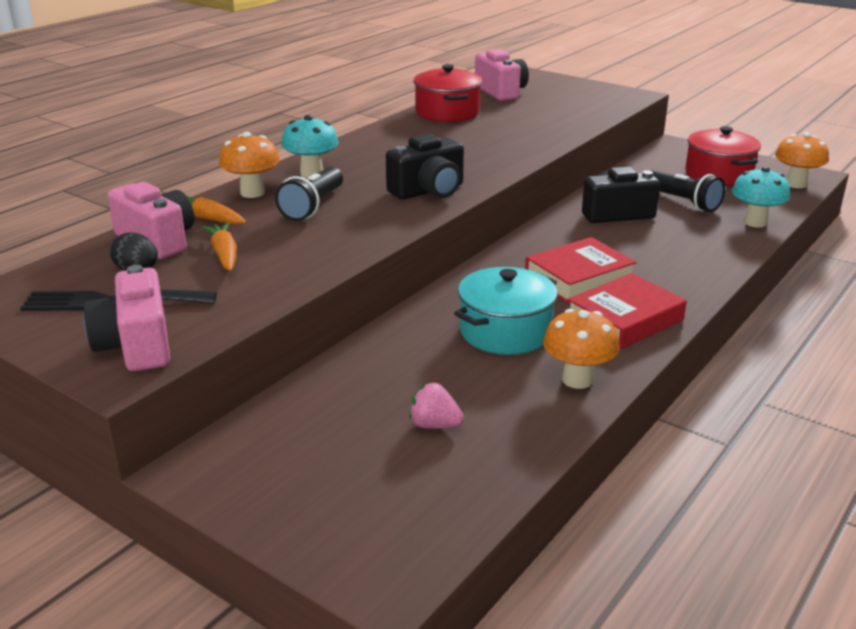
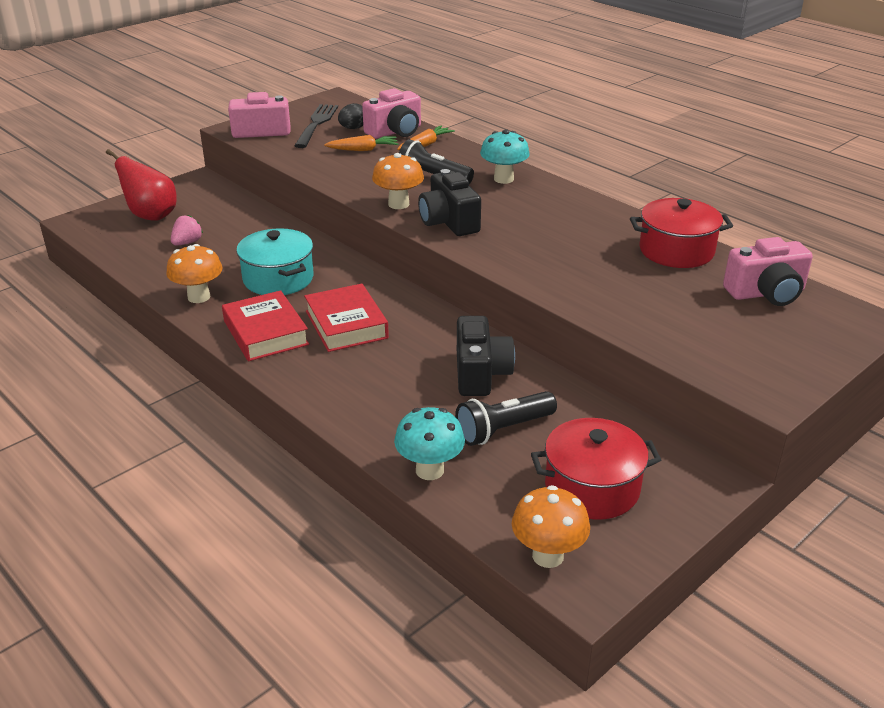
camera: 100 degrees right, 5 degrees up
(252, 193) = (469, 158): orange mushroom -> orange mushroom (398, 204)
(348, 490) = (151, 216): none -> red pear

